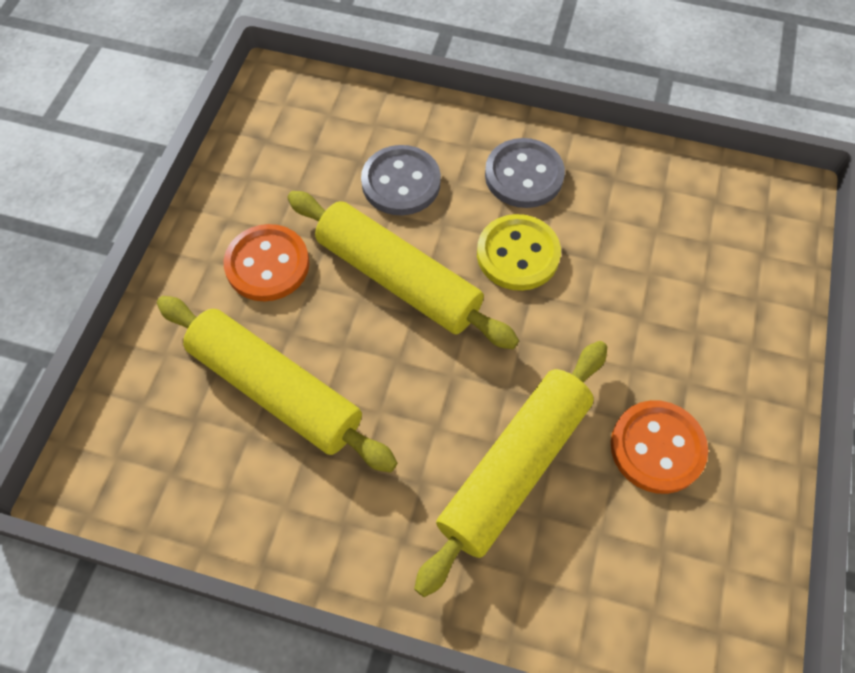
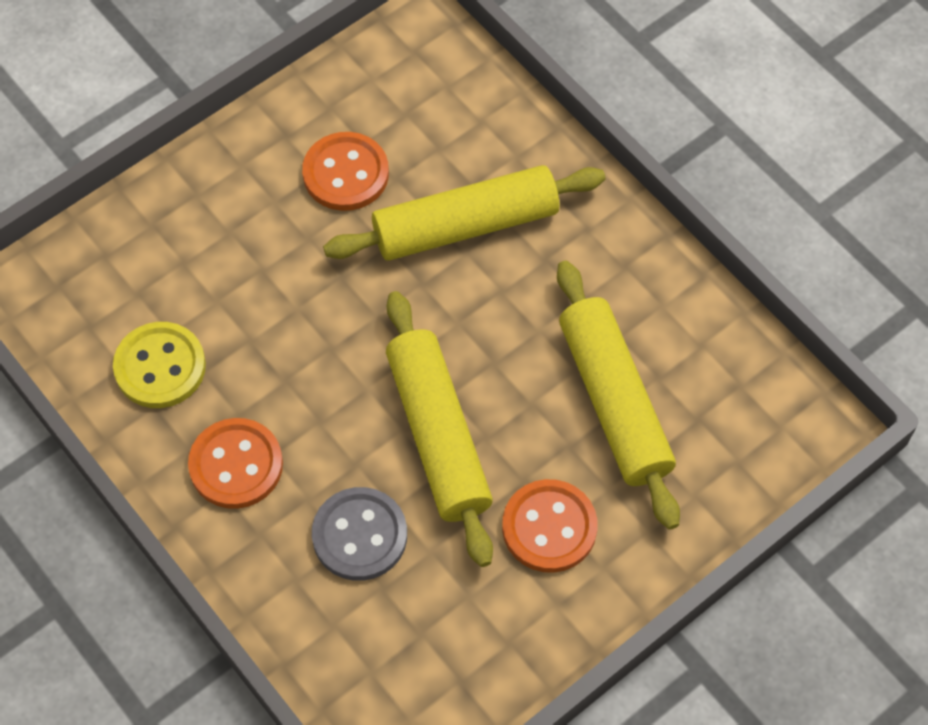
camera: 145 degrees left, 0 degrees up
(518, 254) = (313, 390): yellow button -> yellow button (160, 367)
(524, 175) = (236, 465): grey button -> orange button

